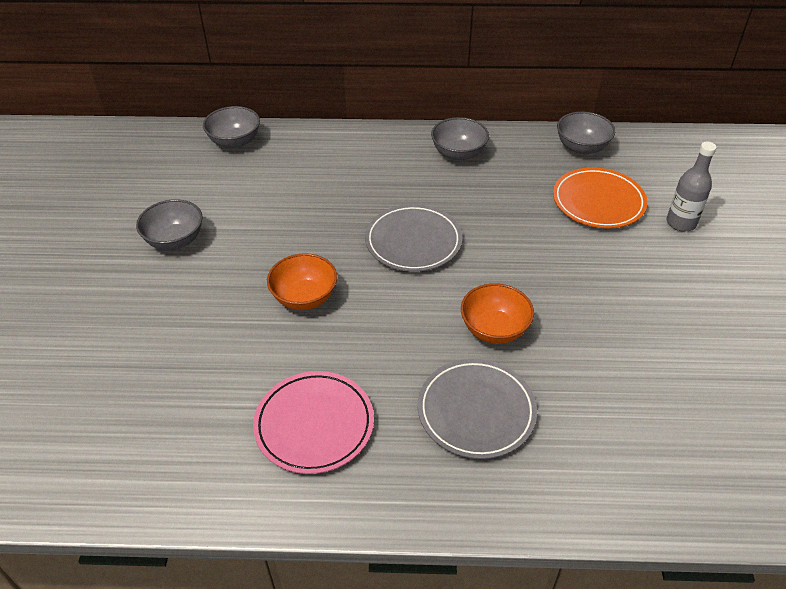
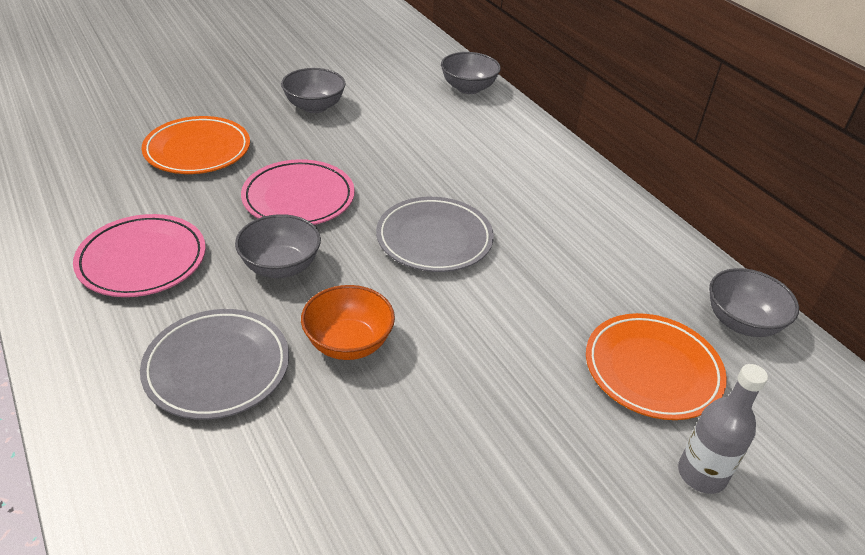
camera: 55 degrees right, 5 degrees down
(175, 341) = (197, 150): none -> orange plate
(304, 297) = (298, 198): orange bowl -> pink plate
(458, 154) = (608, 224): grey bowl -> grey bowl (281, 266)

